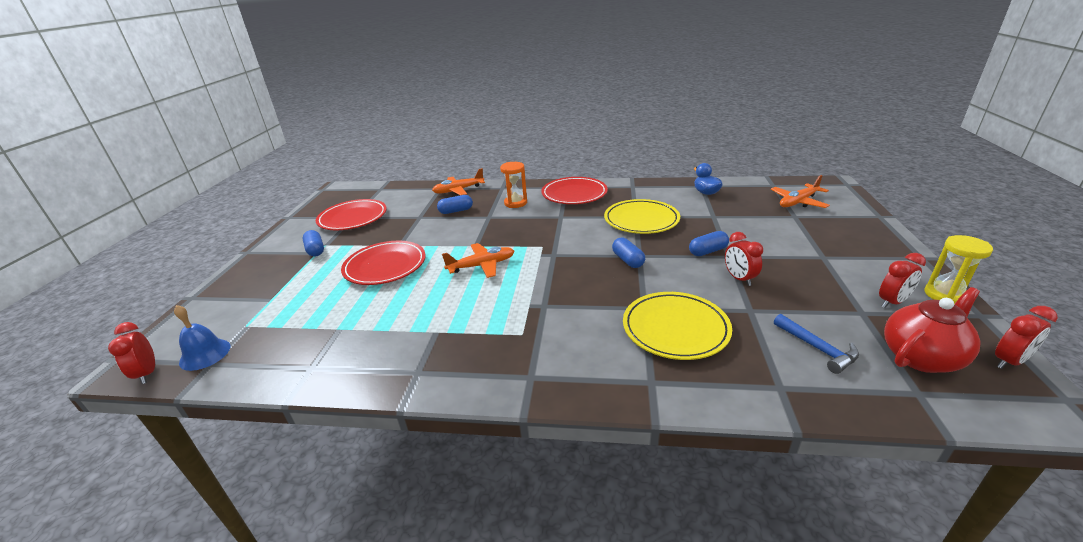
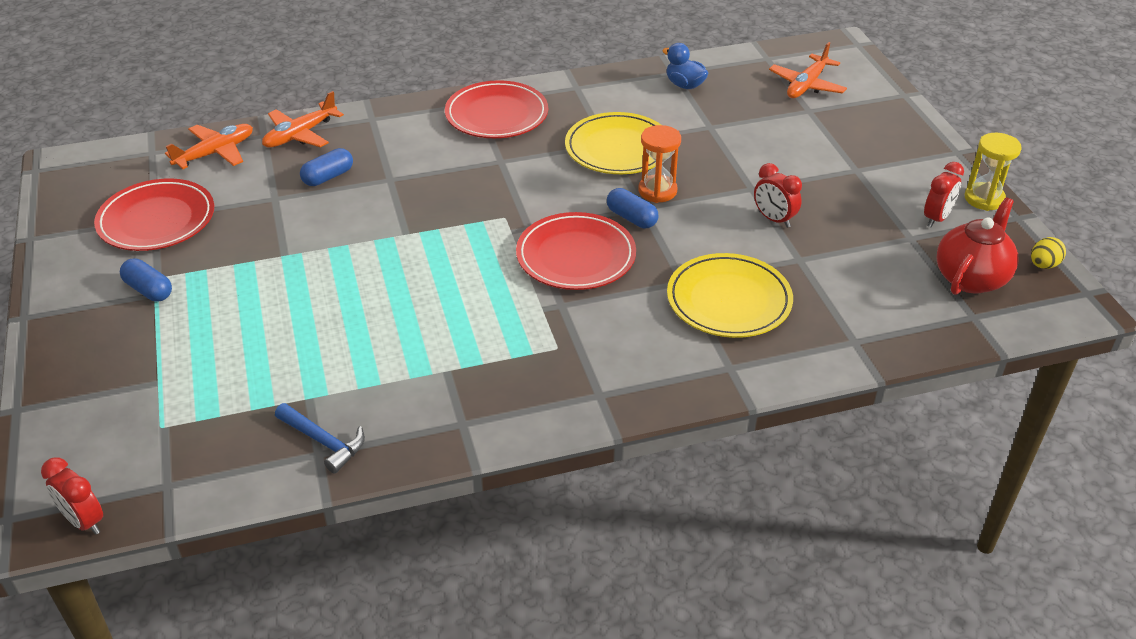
camera: 25 degrees left, 10 degrees up
(205, 354) = (143, 477): blue bell -> none
(385, 266) = (293, 294): red plate -> red plate (576, 256)
(482, 265) = (439, 264): orange plane -> orange plane (215, 153)
(515, 203) = (415, 146): orange hourglass -> orange hourglass (657, 191)
(707, 251) = (724, 186): blue capsule -> none
(817, 348) = (878, 291): blue hammer -> blue hammer (323, 442)
(1009, 361) = (1043, 265): red clock -> yellow egg

